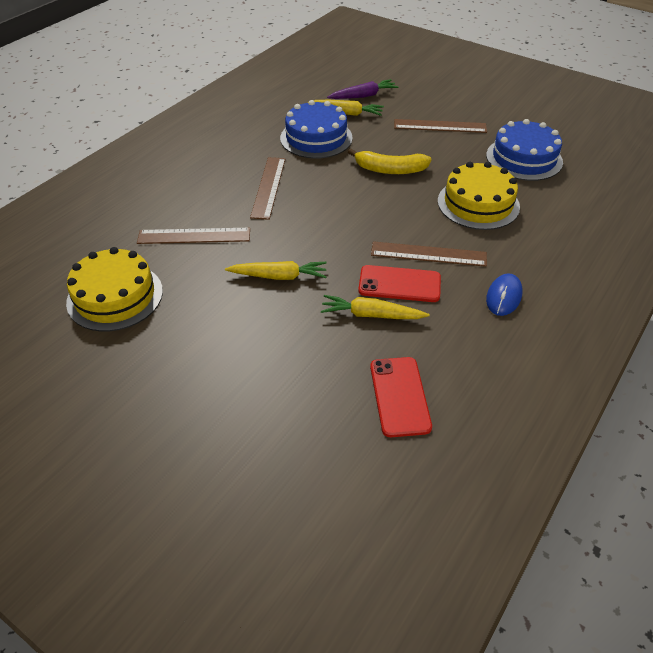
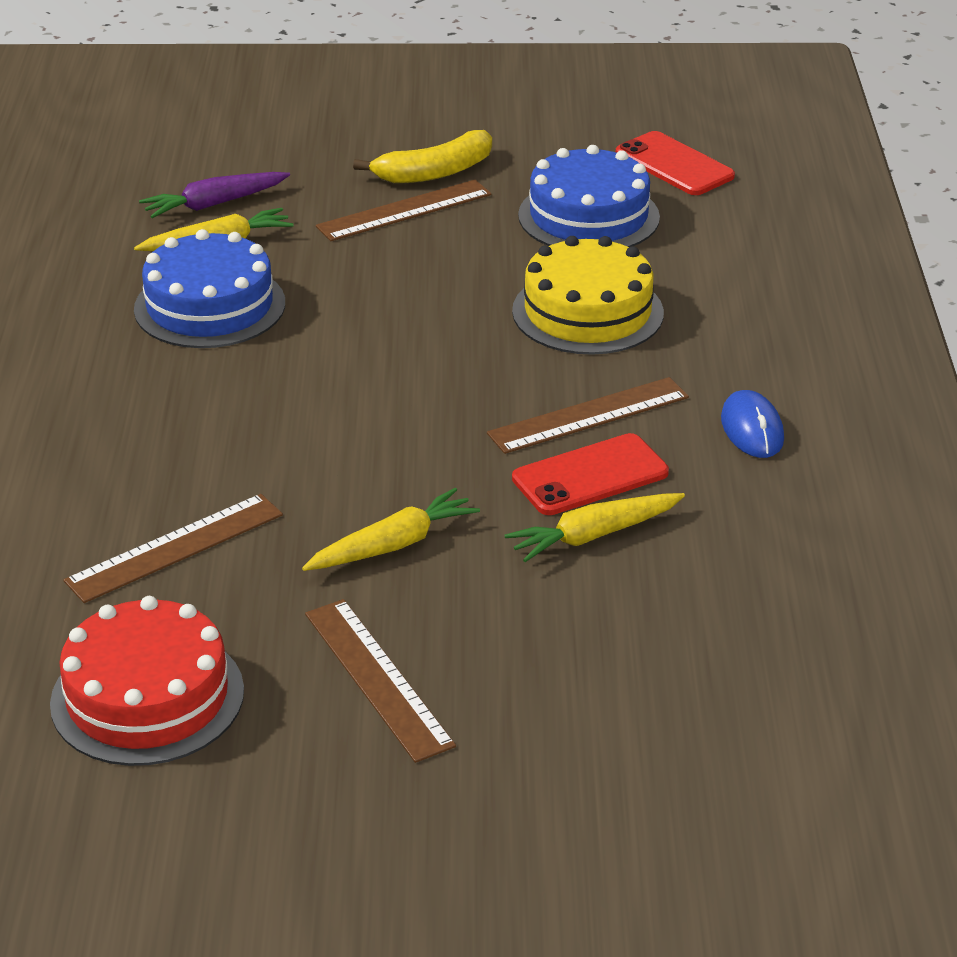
camera: 35 degrees left, 10 degrees down
(115, 296) = (147, 697): yellow cake -> red cake
(268, 187) = (216, 419): brown ruler -> brown ruler (377, 678)
(363, 96) = (215, 204): purple carrot -> purple carrot turned 150 degrees counterclockwise
(390, 170) = (396, 312): yellow banana -> yellow banana (434, 172)
(399, 396) = (742, 620): red phone -> red phone (674, 165)

